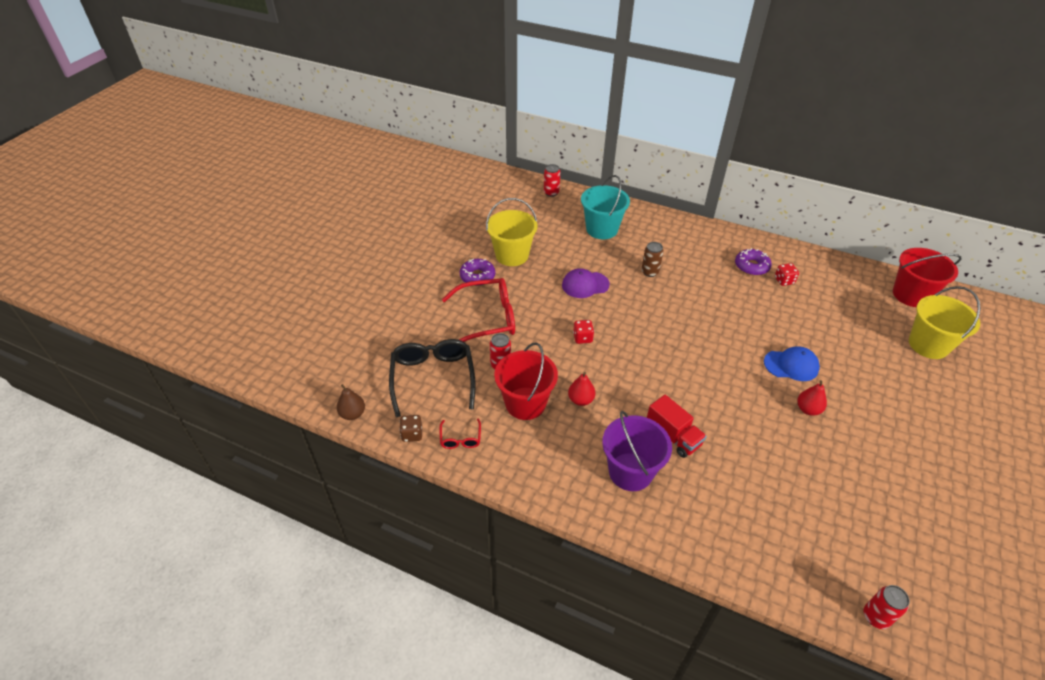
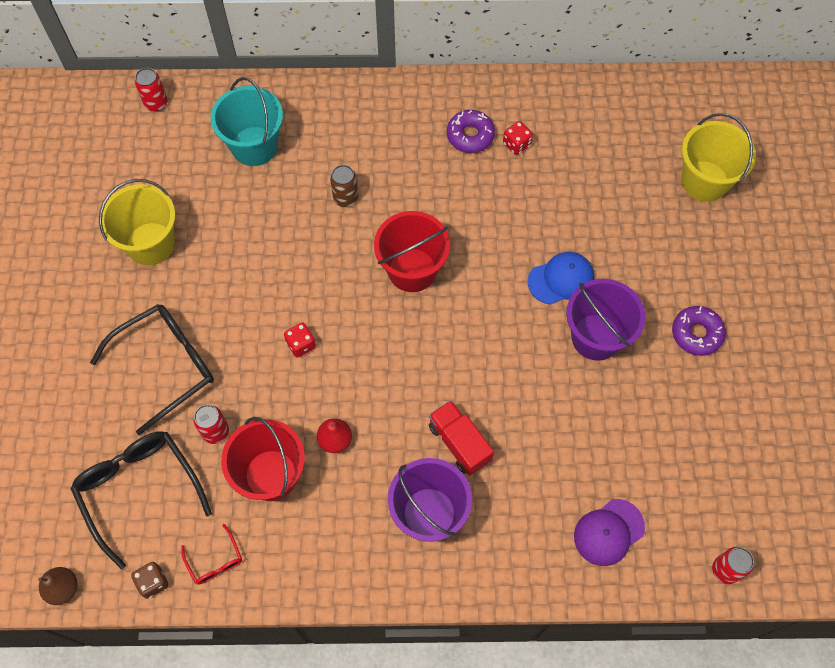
camera: 25 degrees left, 20 degrees up
(477, 276) = (120, 301): purple donut -> purple donut (696, 333)
(487, 318) = (166, 366): red glasses -> black glasses
(585, 285) = (270, 255): purple cap -> purple cap (608, 532)
(673, 436) = (459, 443): red truck -> red truck turned 150 degrees counterclockwise
(808, 409) = (596, 337): red pear -> purple bucket
(911, 295) = (669, 107): red bucket -> red bucket (412, 270)

